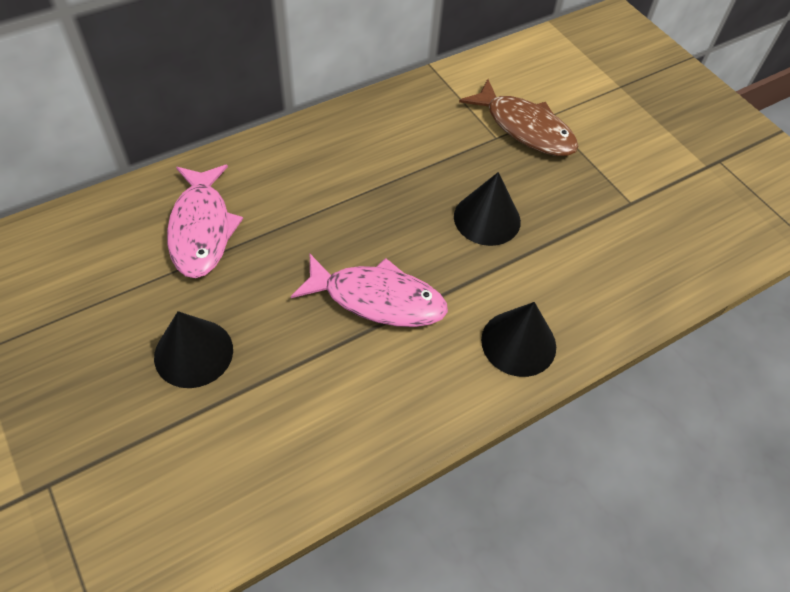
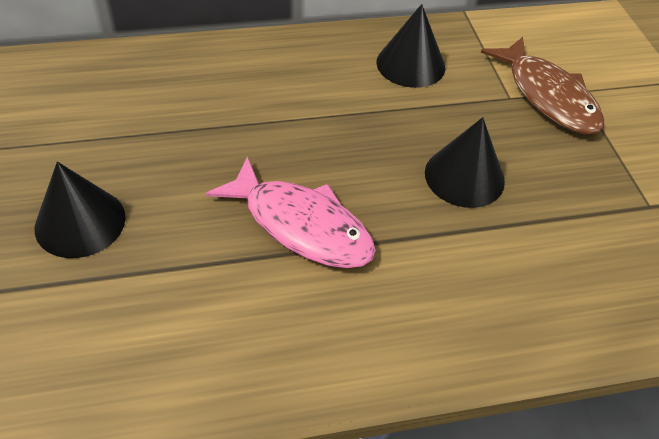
camera: 20 degrees right, 5 degrees down
(201, 229) = (152, 106): pink fish -> none
(518, 343) = (446, 322): black cone -> black cone (410, 64)

